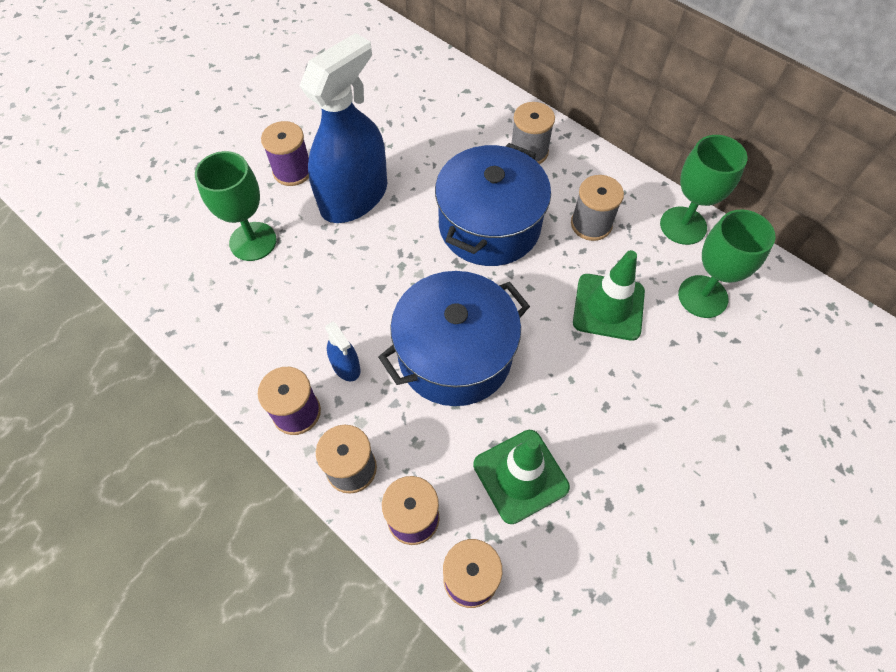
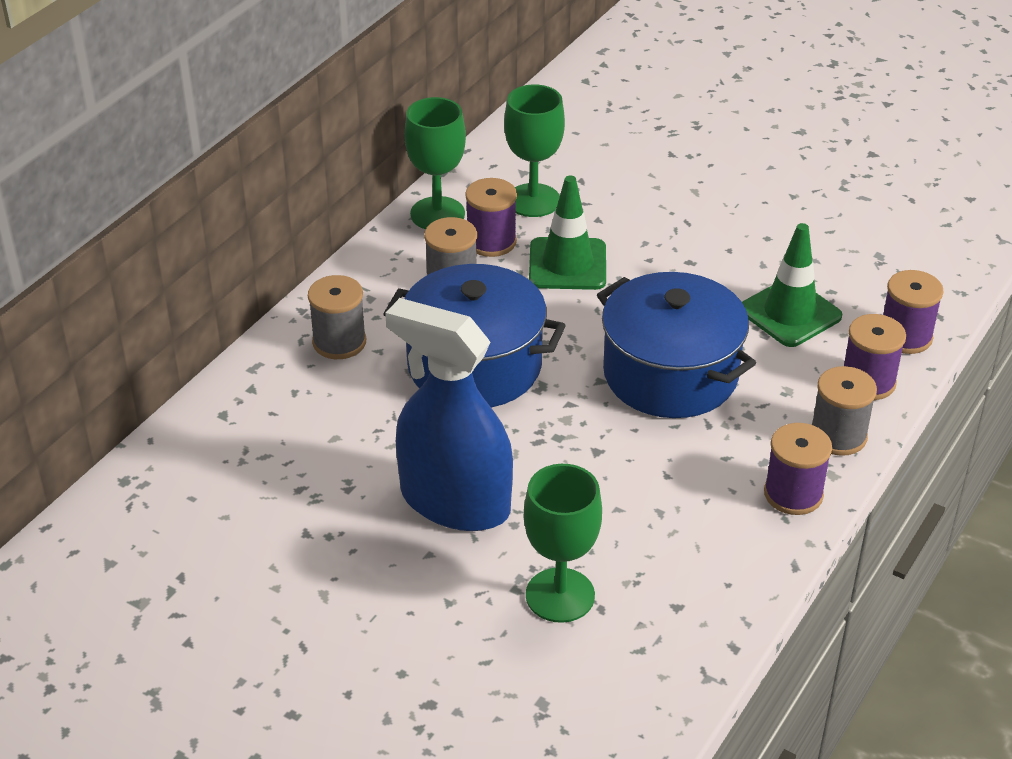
camera: 100 degrees left, 20 degrees down
(292, 171) = (418, 580): purple spool -> purple spool (491, 241)
(346, 366) = (718, 462): blue spray bottle -> none

